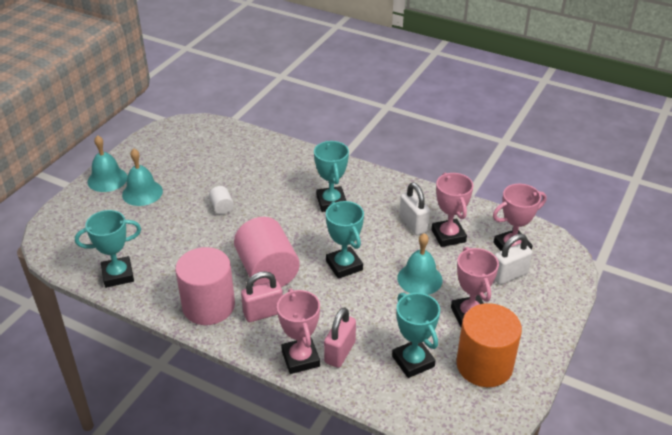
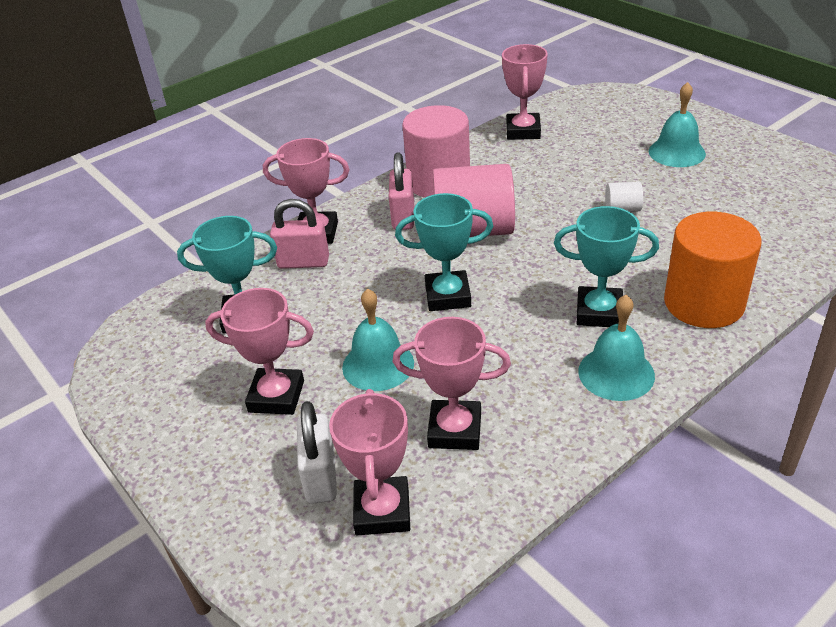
camera: 115 degrees right, 0 degrees up
(107, 179) = (714, 130): turquoise bell -> turquoise bell (616, 373)
(118, 275) = (523, 131): turquoise trophy -> pink trophy
(340, 352) = (303, 262): pink padlock -> pink padlock turned 45 degrees counterclockwise
(413, 224) = (504, 394): white padlock -> none
(484, 365) = (187, 381): orange cylinder -> orange cylinder (703, 303)

